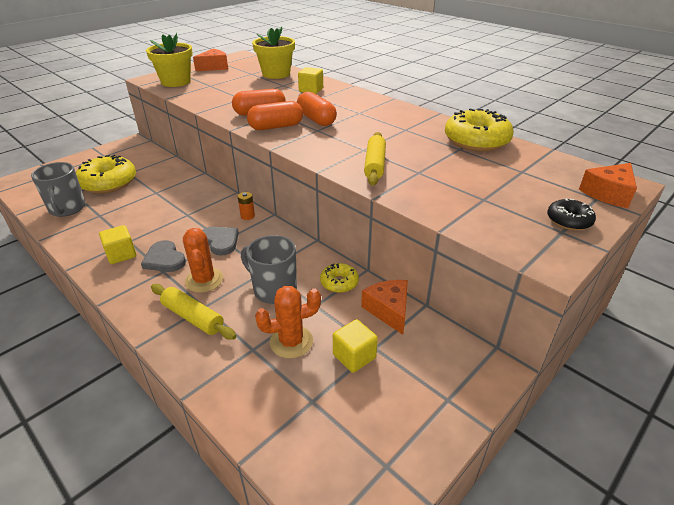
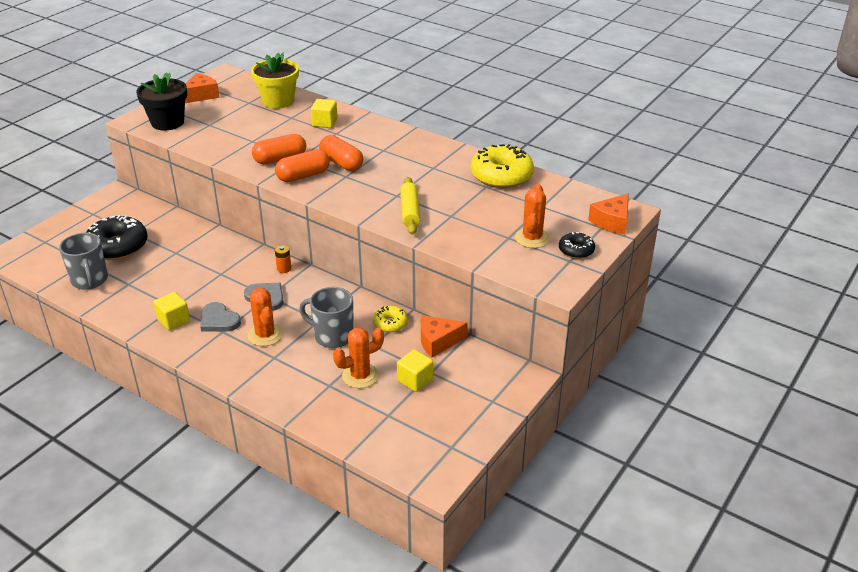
camera: 10 degrees left, 0 degrees up
(108, 183) = (117, 246): yellow donut -> black donut
(176, 82) = (167, 122): yellow flower pot -> black flower pot
(193, 317) = (268, 367): yellow rolling pin -> none
(388, 310) = (438, 341): orange cheese -> orange cheese turned 75 degrees counterclockwise
(512, 202) = (532, 238): none -> orange cactus

